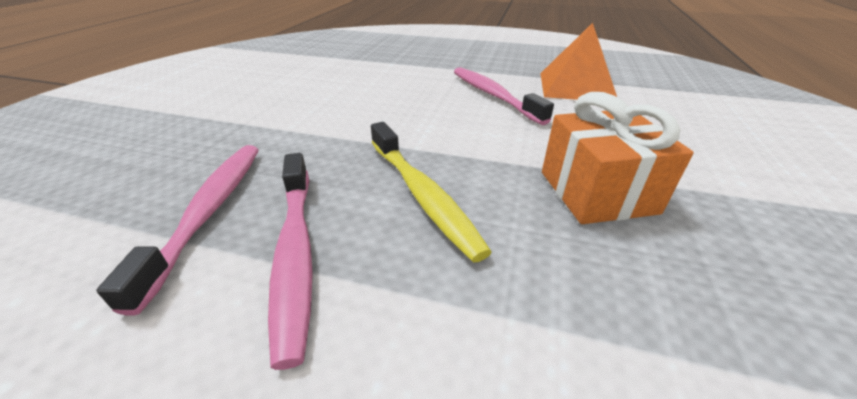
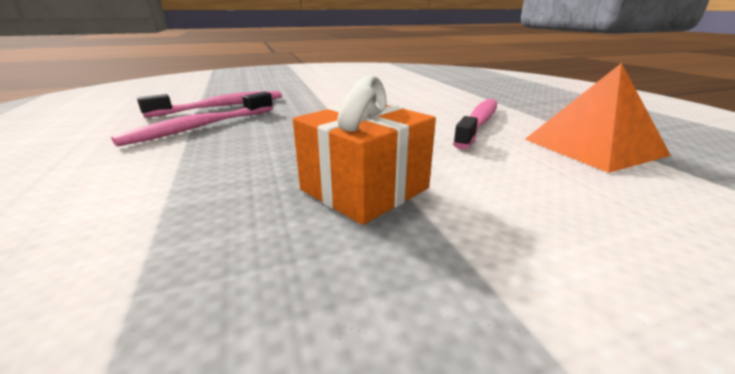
camera: 55 degrees right, 10 degrees down
(422, 195) = (284, 137): yellow toothbrush -> none

